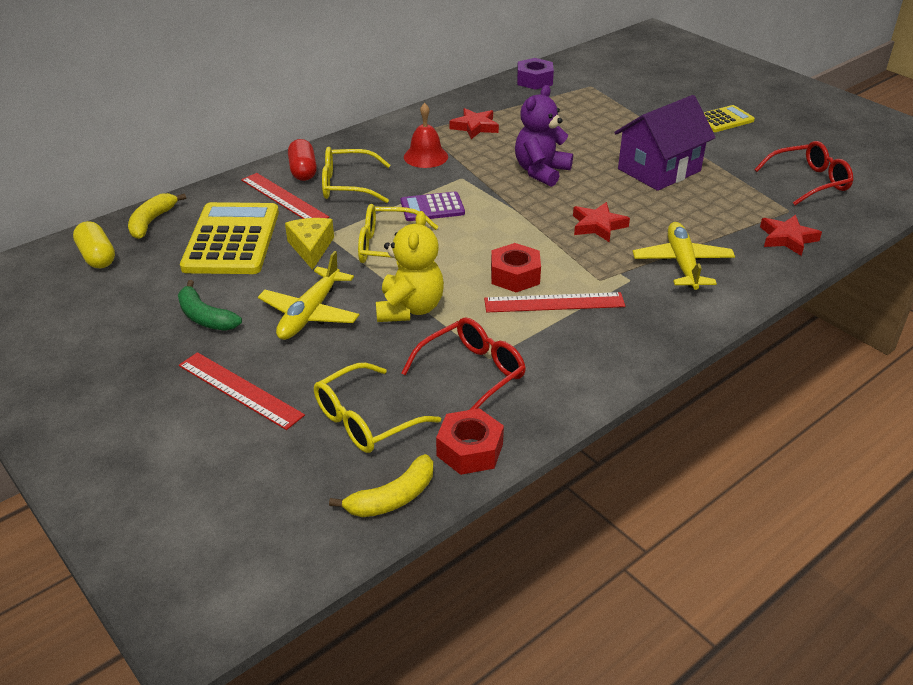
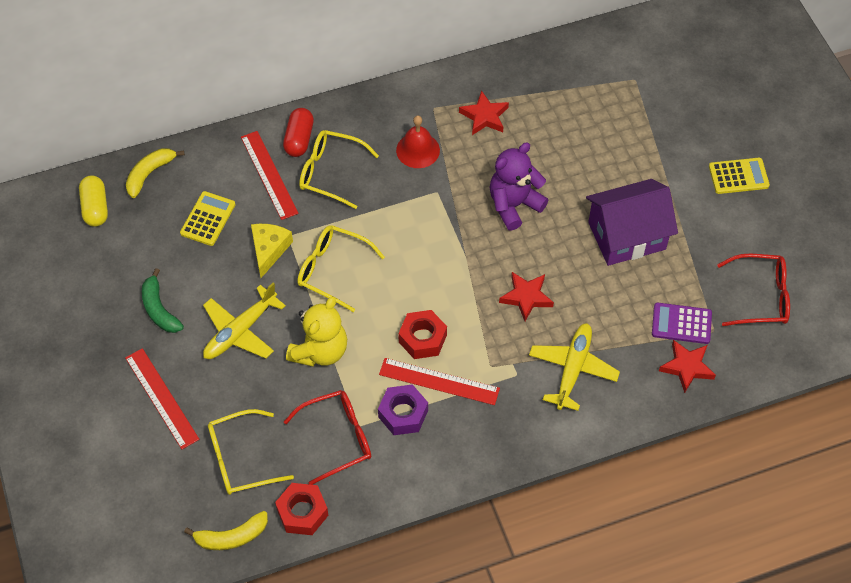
camera: 20 degrees right, 20 degrees up
(232, 240) = (208, 219): yellow calculator -> yellow calculator, size x0.54
(432, 207) = (392, 227): purple calculator -> purple calculator (681, 324)
(534, 80) = (581, 53): purple nut -> purple nut (403, 414)

